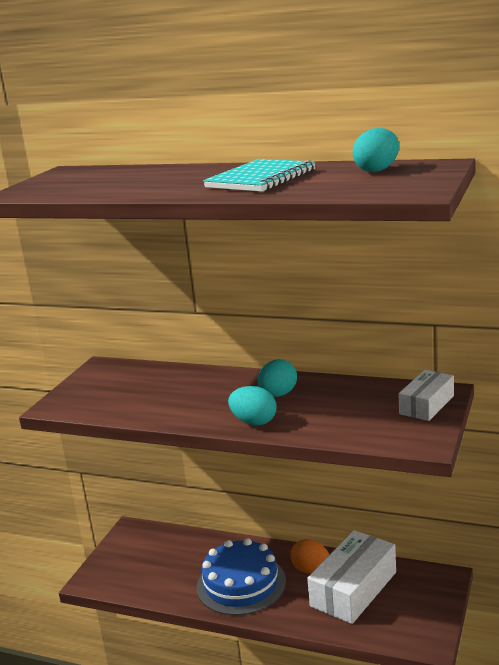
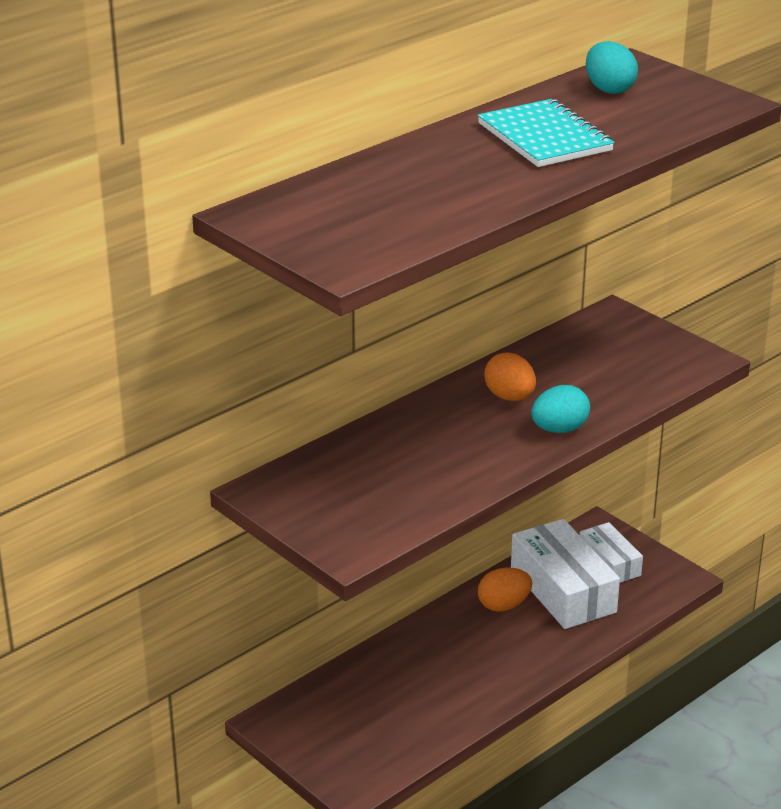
camera: 65 degrees left, 10 degrees up
(241, 584) = (480, 664): blue cake -> none
(278, 395) = (510, 397): turquoise egg -> orange egg
(427, 405) = (631, 330): white box -> white box (609, 563)

